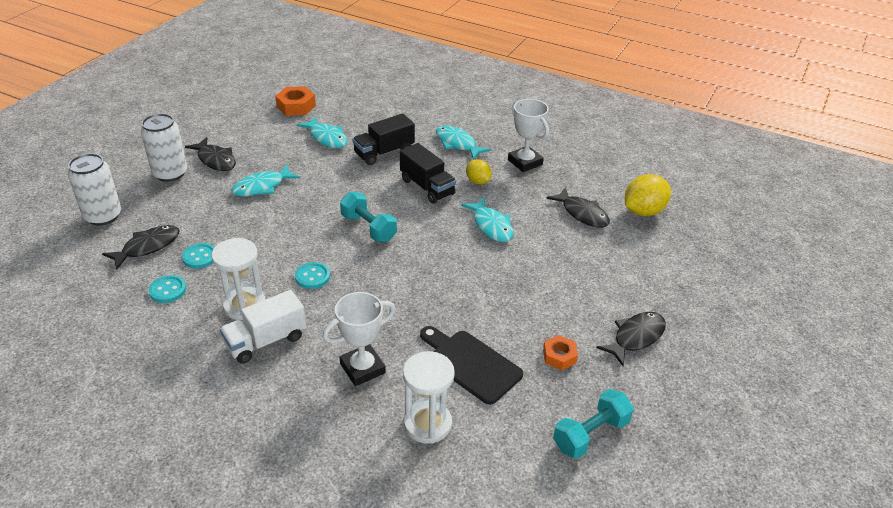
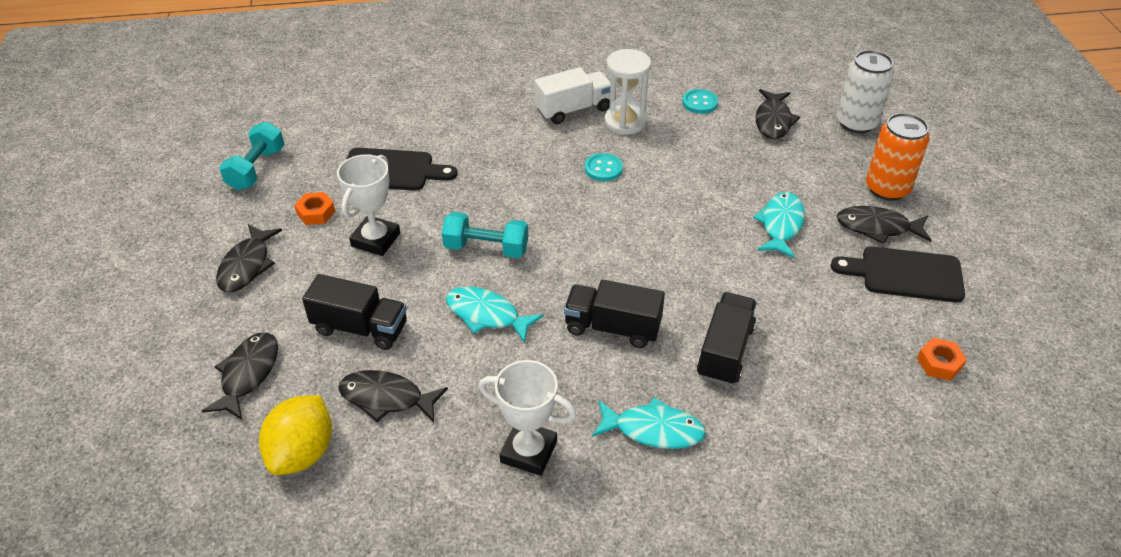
camera: 145 degrees right, 5 degrees up
(170, 173) = (887, 188): white can -> orange can
(200, 257) = (719, 135): turquoise button -> none
(244, 137) = (905, 274): none -> black cutting board
(266, 341) = (573, 110): white truck -> white truck turned 45 degrees clockwise
(296, 106) = (939, 363): orange nut -> orange nut, size x0.65
(327, 138) = (821, 332): turquoise fish -> none
(362, 368) = (477, 128): white trophy -> white trophy (375, 240)
(368, 228) = (614, 239): turquoise dumbbell -> turquoise dumbbell (486, 248)
(427, 424) = (392, 119): white hourglass -> none
(478, 181) = (561, 374): yellow lemon -> none
(575, 255) = (360, 328): none -> black truck
(661, 263) = (248, 374): none -> black fish

